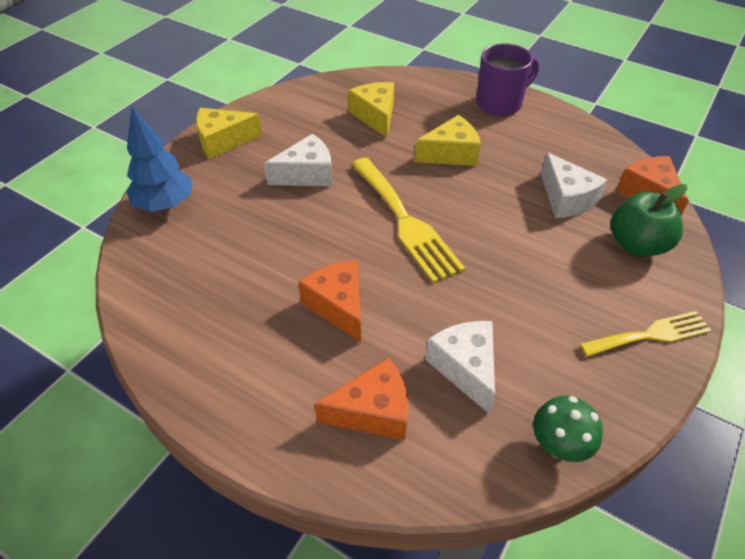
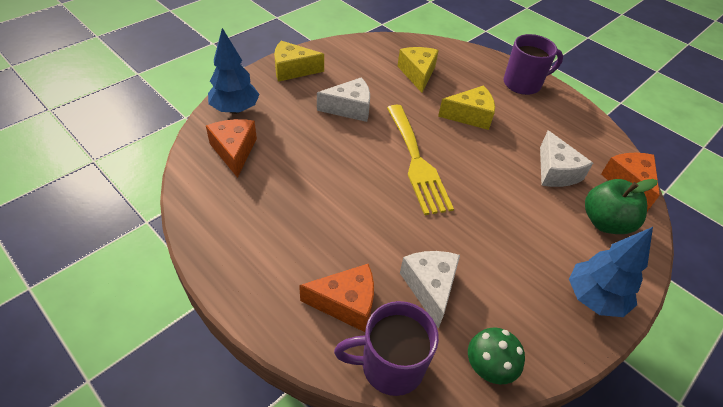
camera: 10 degrees right, 0 degrees up
(338, 306) = (343, 215): orange cheese -> orange cheese (234, 151)
(447, 472) = (390, 365): none -> purple mug
(650, 335) = (594, 298): yellow fork -> blue tree

